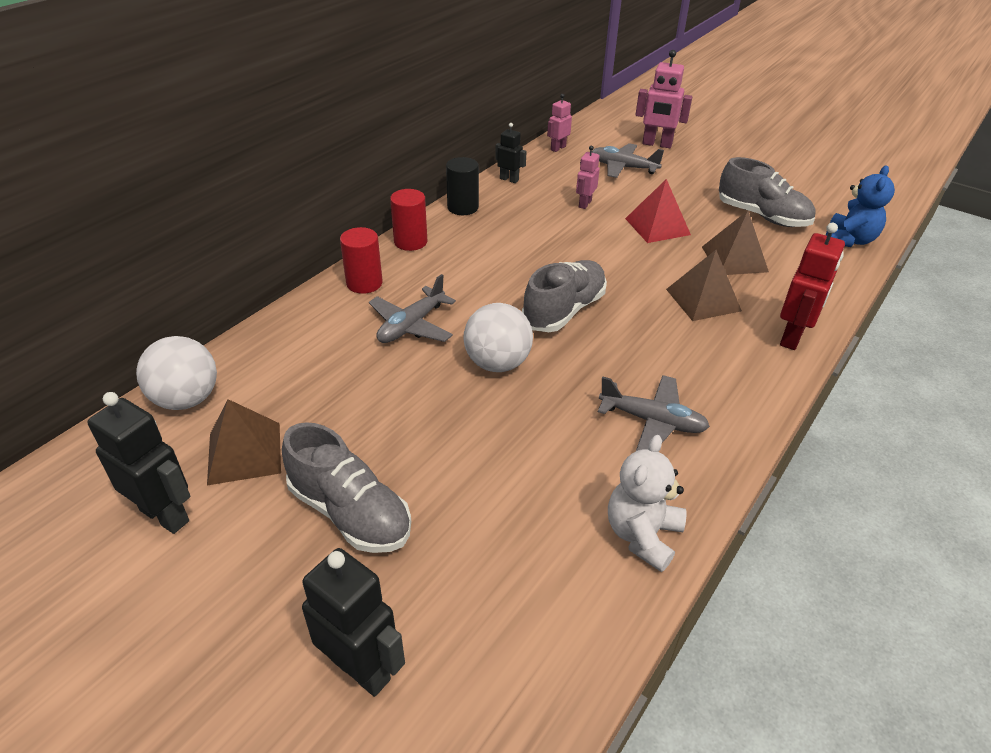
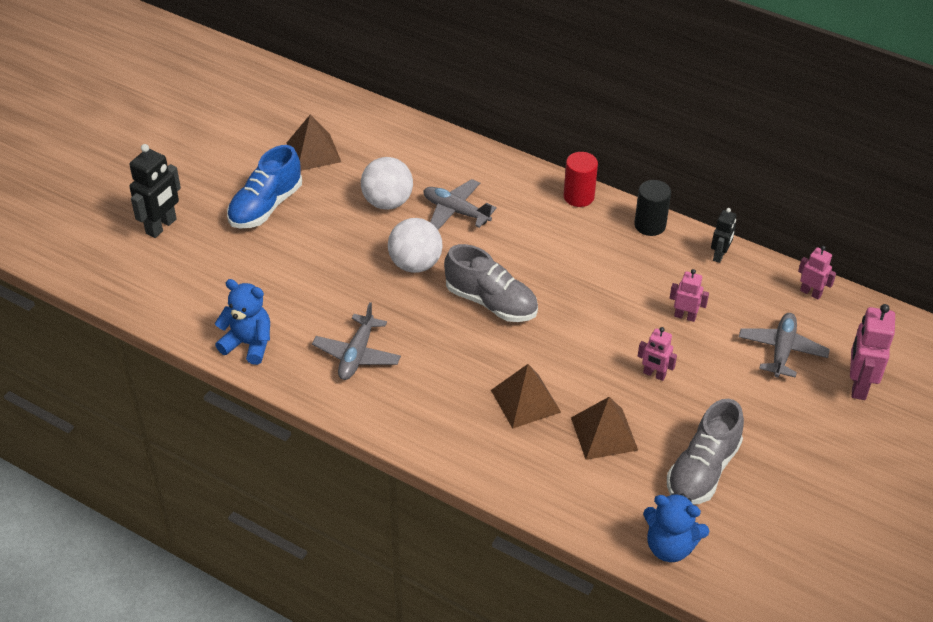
camera: 85 degrees right, 5 degrees up
(165, 515) = (263, 132): black robot -> none
(187, 399) = (360, 116): white ball -> white ball (387, 202)
(350, 512) = (266, 206): grey shoe -> blue shoe
(364, 283) = (508, 177): red cylinder -> none
(642, 535) = (248, 344): white teddy bear -> blue teddy bear
(657, 226) = (654, 374): red pyramid -> pink robot
(792, 337) = (476, 462): red robot -> none

